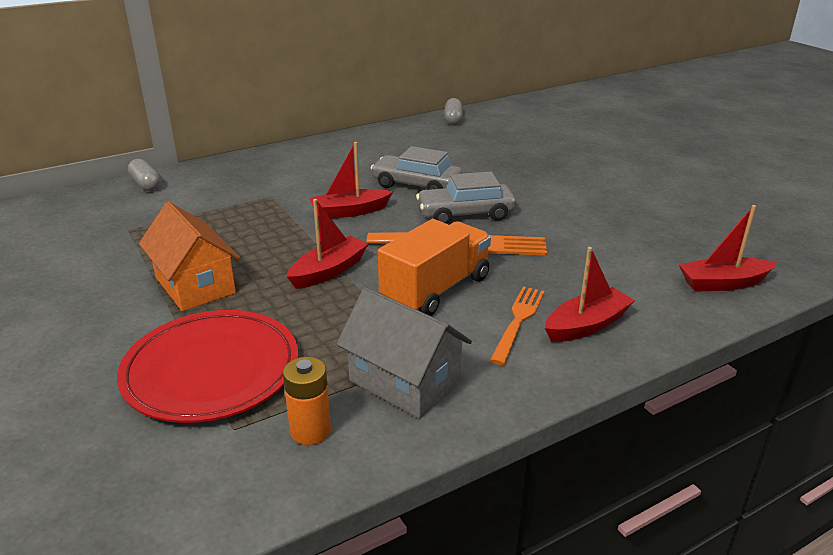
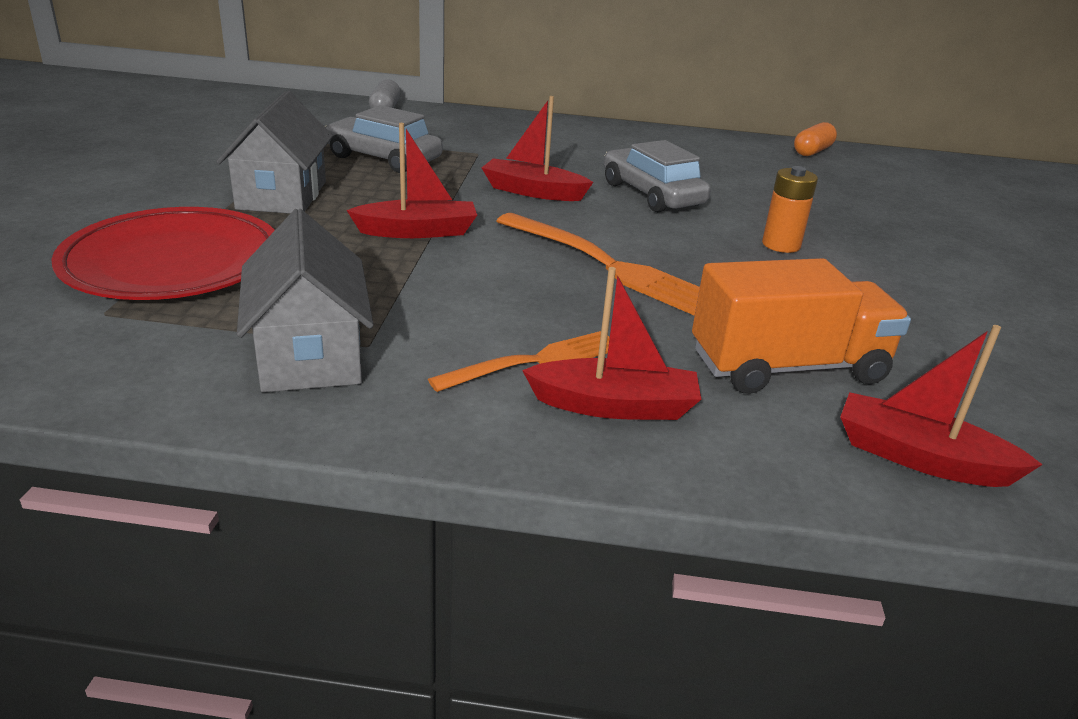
camera: 35 degrees right, 0 degrees up
(195, 285) = (282, 195): orange house -> grey house
(310, 431) = (154, 348): orange battery -> orange battery (781, 245)
(436, 289) = (496, 291): orange truck -> orange truck (787, 367)
(453, 119) = (812, 151): grey capsule -> orange capsule
(465, 214) = (663, 239): grey car -> grey car (383, 158)

